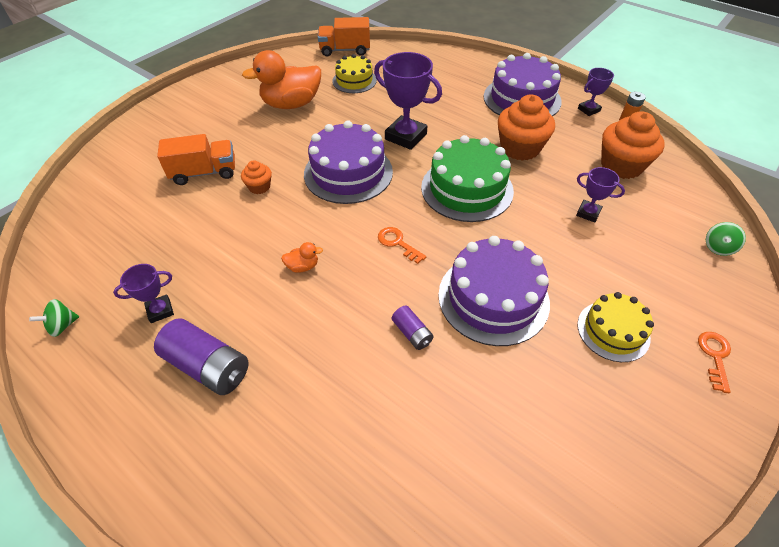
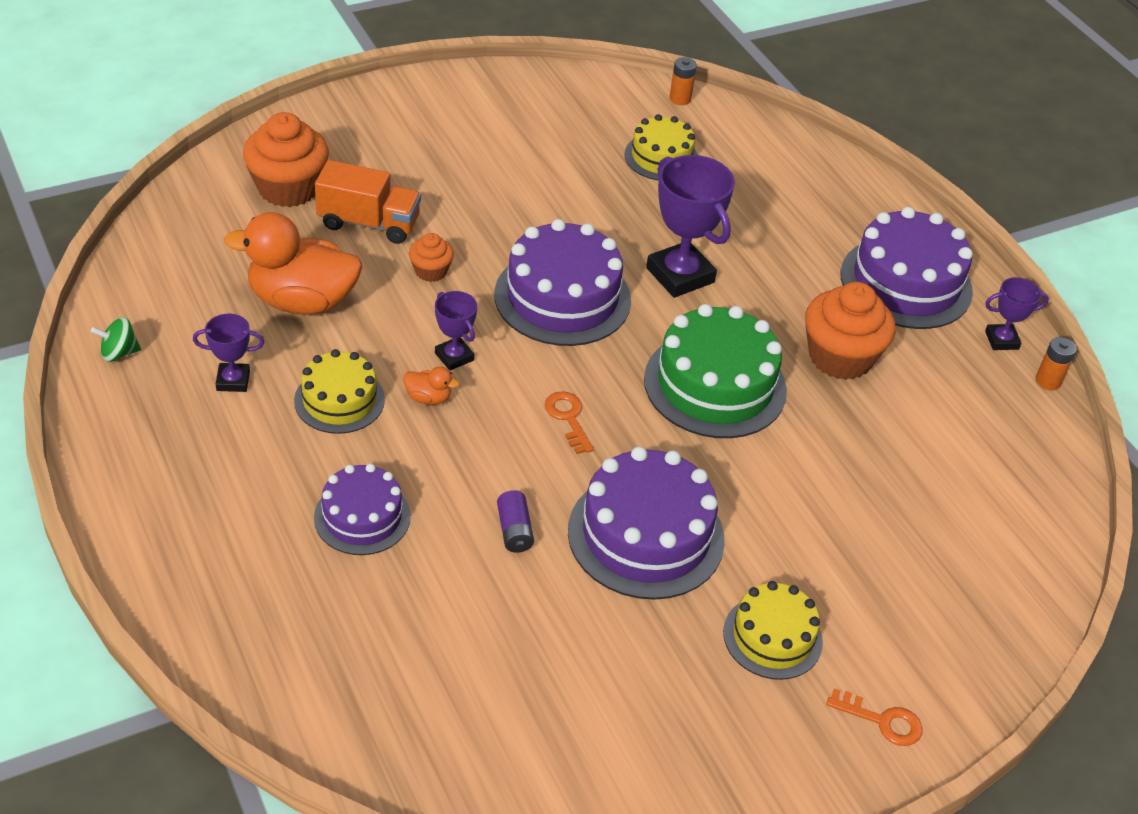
camera: 20 degrees right, 5 degrees down
(208, 366) = (258, 465): purple battery -> none
(243, 293) = (339, 400): none -> yellow cake
(291, 104) = (544, 162): orange duck -> orange duck (302, 301)
(304, 371) = (362, 517): none -> purple cake
(345, 50) = (680, 99): orange truck -> orange battery
(588, 213) = (865, 486): purple trophy -> purple trophy (454, 357)
(621, 165) = (976, 442): orange cupcake -> orange cupcake (288, 188)
(714, 356) = (882, 721): orange key -> orange key turned 75 degrees clockwise
(718, 247) = (1017, 606): green spinning top -> none

